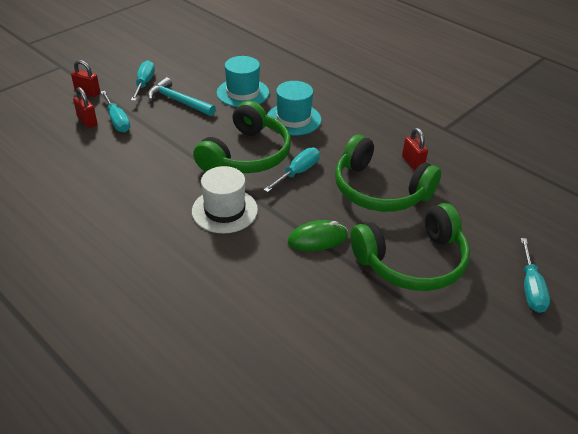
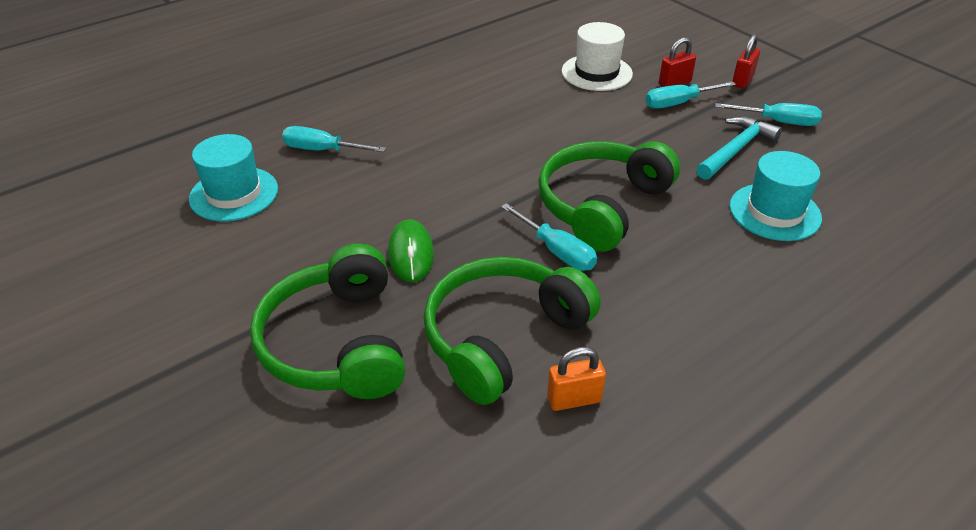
camera: 100 degrees right, 0 degrees up
(224, 210) = (484, 180): white hat -> white hat (596, 73)
(247, 155) = (601, 205): green headphones -> green headphones turned 90 degrees clockwise
(293, 119) = (702, 262): turquoise hat -> turquoise hat (234, 194)
(412, 163) = (574, 399): red padlock -> orange padlock
(530, 287) = (226, 481): turquoise screwdriver -> turquoise screwdriver (323, 150)

